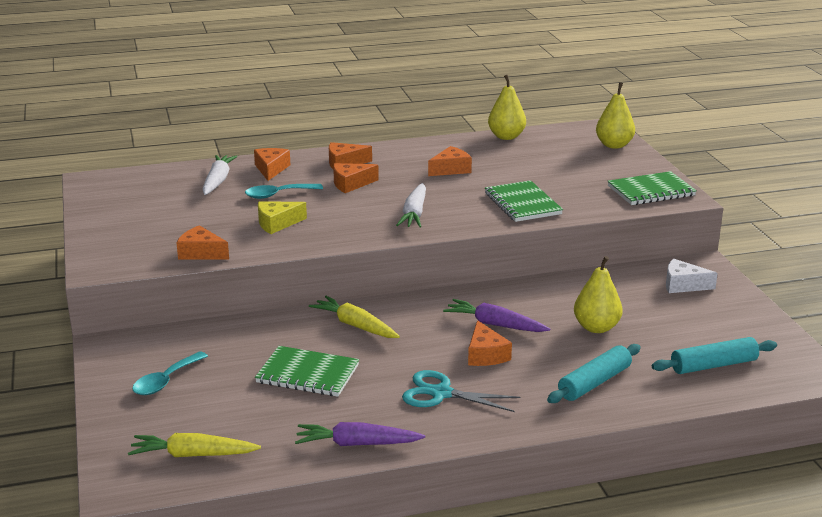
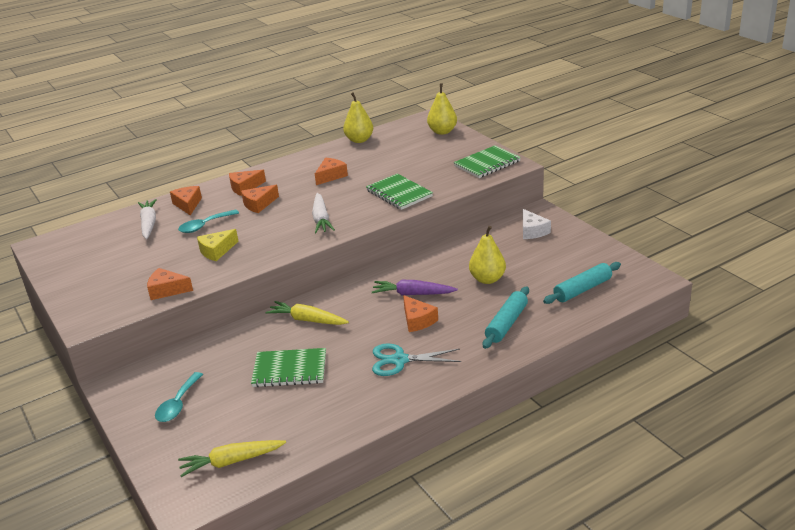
camera: 15 degrees left, 5 degrees up
(357, 444) = (356, 418): purple carrot -> none
(683, 285) = (532, 231): white cheese -> white cheese turned 105 degrees counterclockwise

